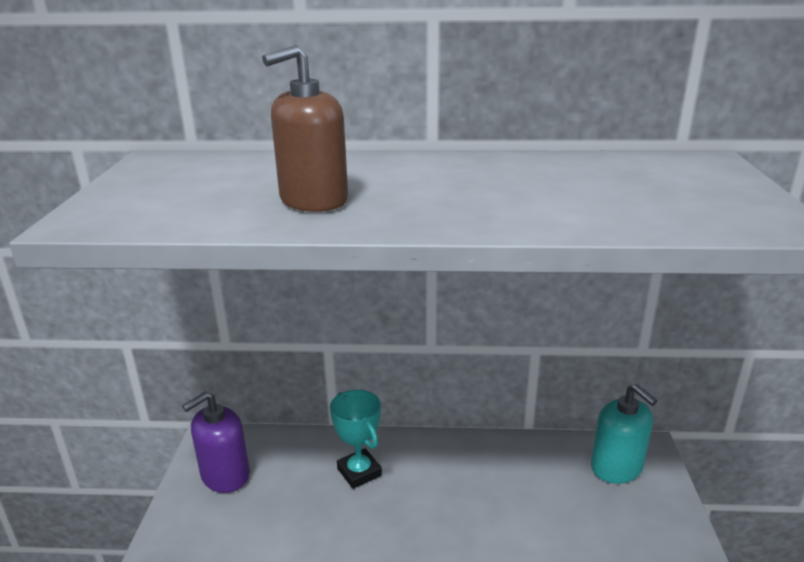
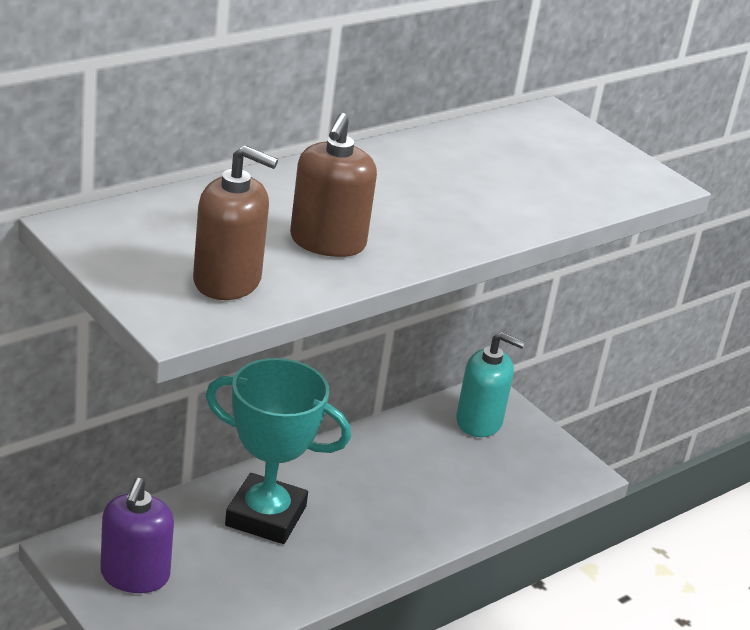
camera: 45 degrees left, 5 degrees up
(177, 206) = (227, 281): none -> brown soap dispenser
(359, 472) = (266, 516): turquoise trophy -> turquoise trophy, size x1.66

